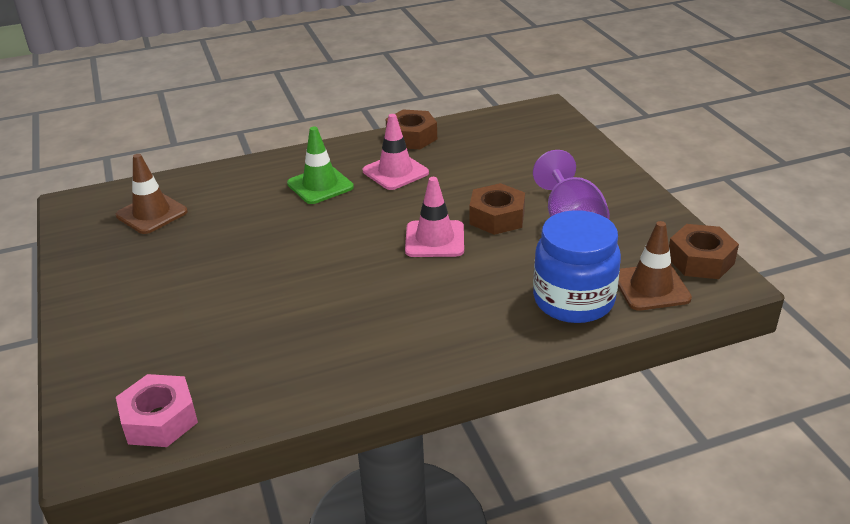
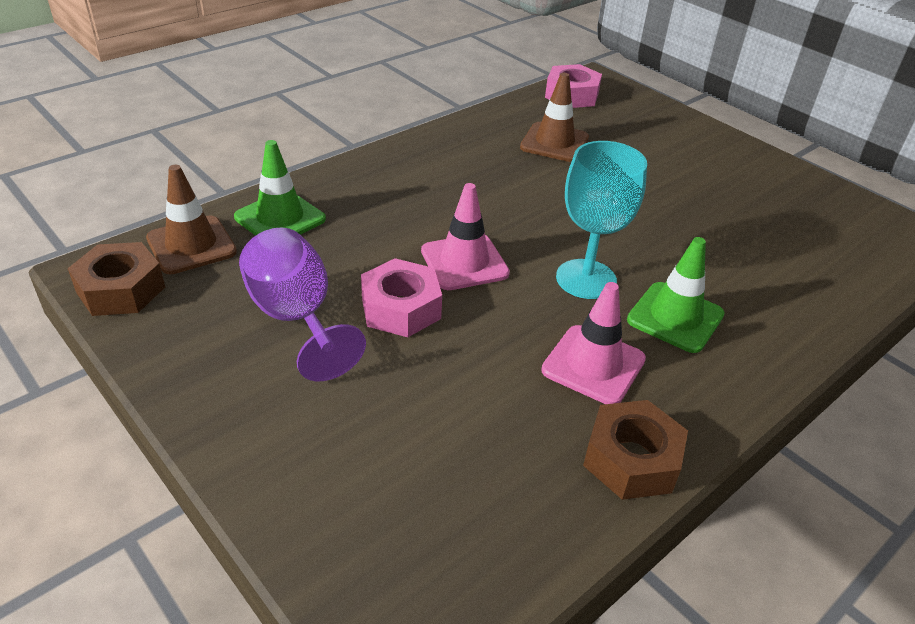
camera: 155 degrees right, 5 degrees up
(152, 214) = (818, 239): brown traffic cone -> brown traffic cone (554, 143)
(355, 215) = (586, 279): none -> turquoise goblet
(497, 217) = (401, 308): brown nut -> pink nut
(573, 300) = (280, 218): blue jar -> green traffic cone

